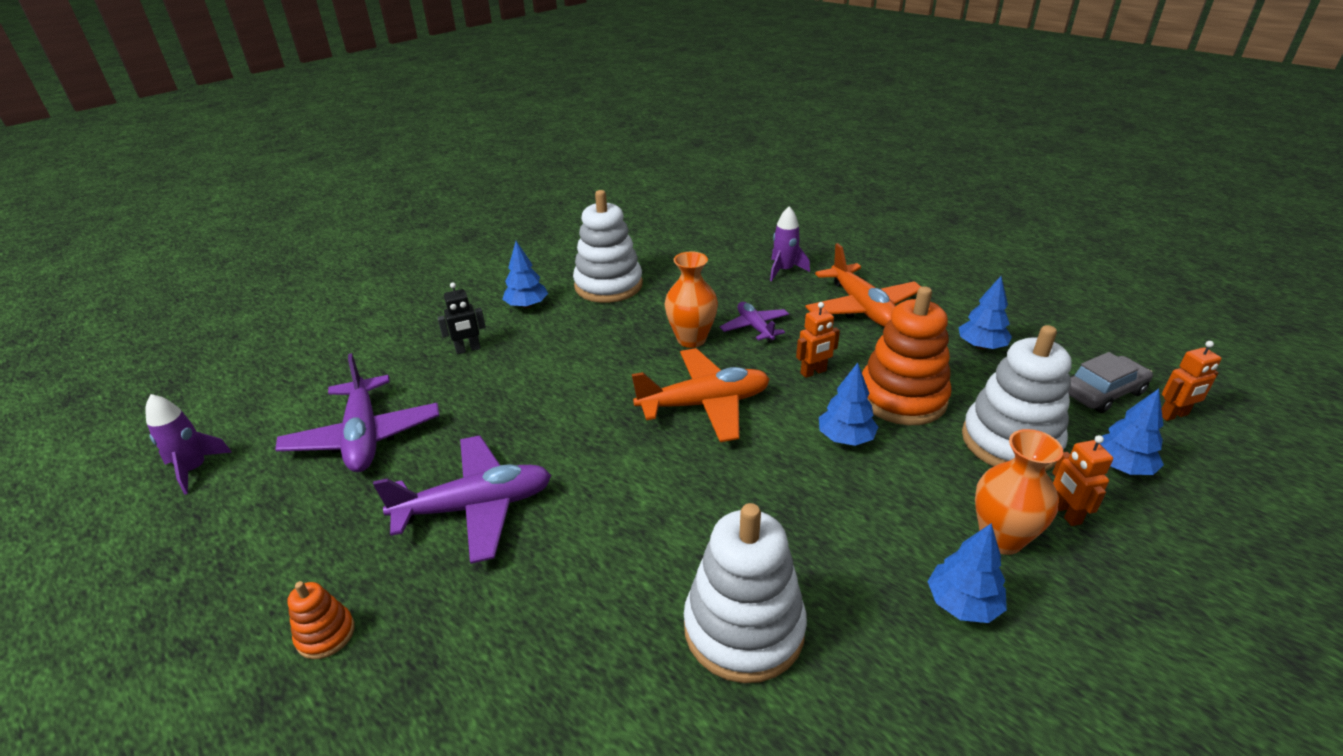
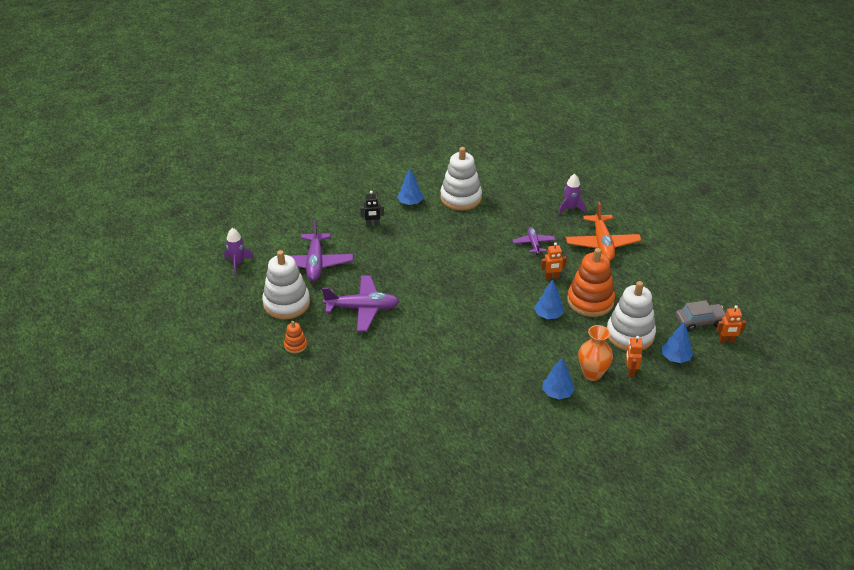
camera: 15 degrees right, 5 degrees up
(691, 339) = (495, 244): orange vase -> none
(704, 404) = (486, 282): orange plane -> none
(744, 628) = (461, 381): white stacking toy -> white stacking toy (286, 303)
(981, 346) = (654, 282): blue tree -> none

